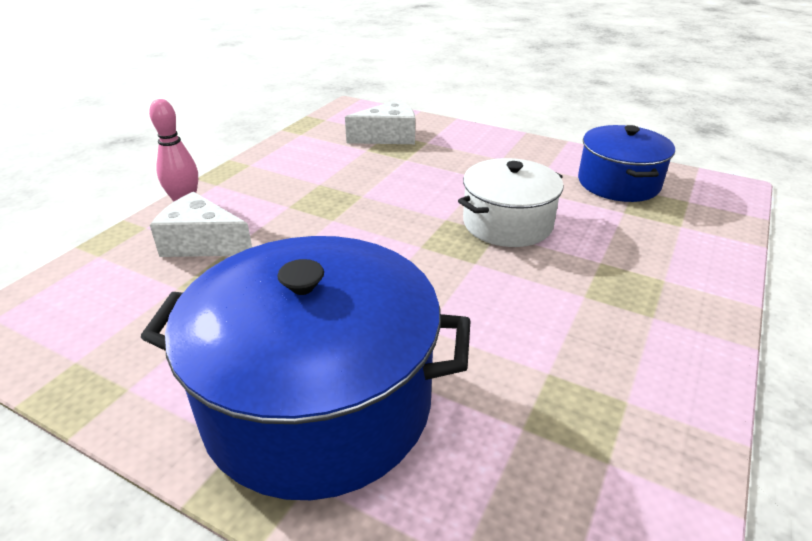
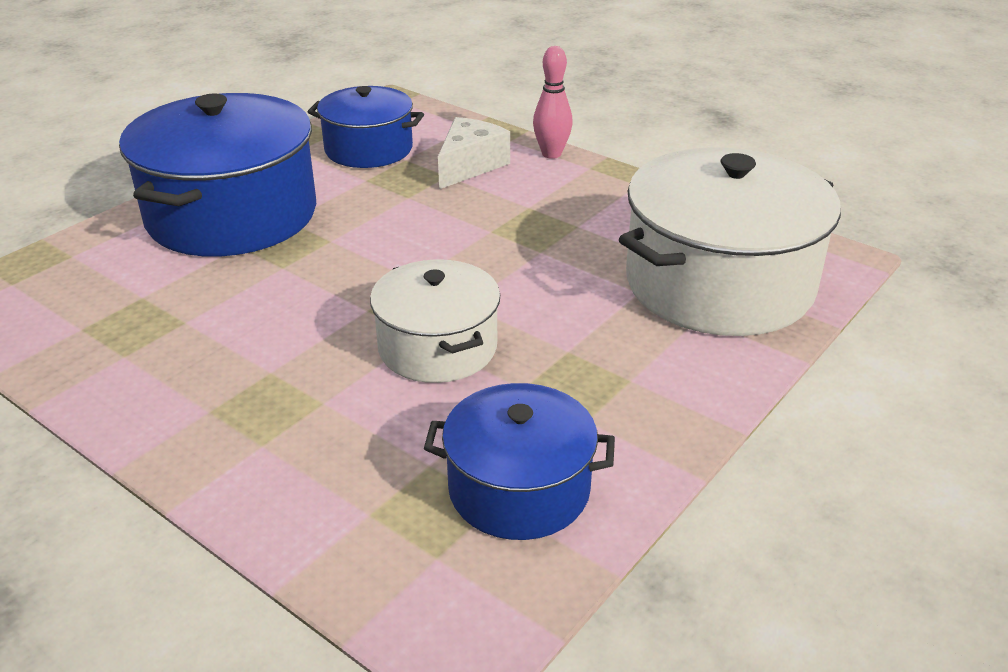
camera: 100 degrees right, 0 degrees up
(142, 320) = (368, 149): none -> blue pot
(388, 137) = (719, 284): white cheese -> white pot

